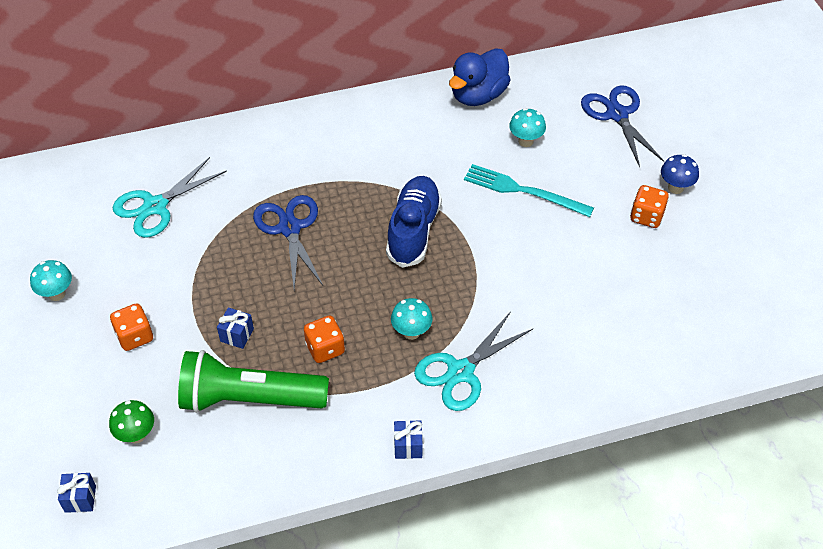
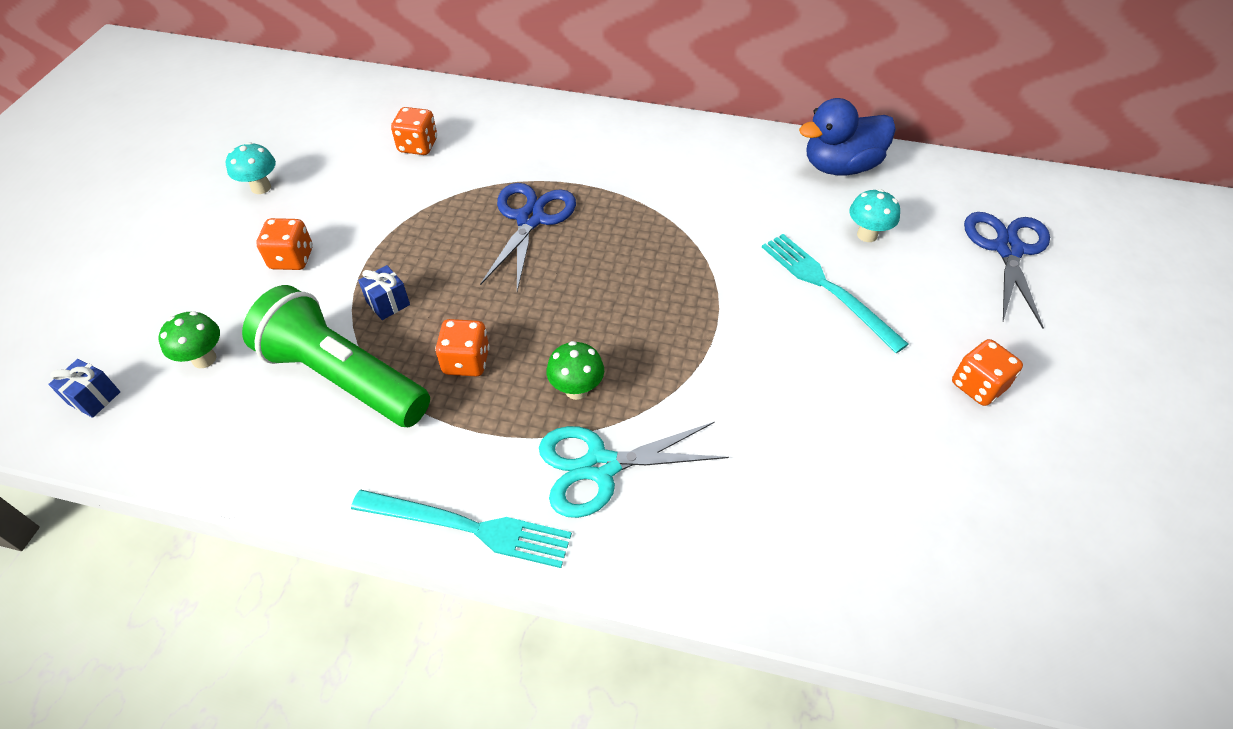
camera: 30 degrees right, 0 degrees up
(155, 206) = (418, 146): turquoise scissors -> orange dice
(408, 446) = (468, 527): blue gift -> turquoise fork
(411, 332) = (576, 389): turquoise mushroom -> green mushroom
(413, 230) = (663, 277): blue shoe -> none
(675, 188) = (1042, 367): blue mushroom -> none

